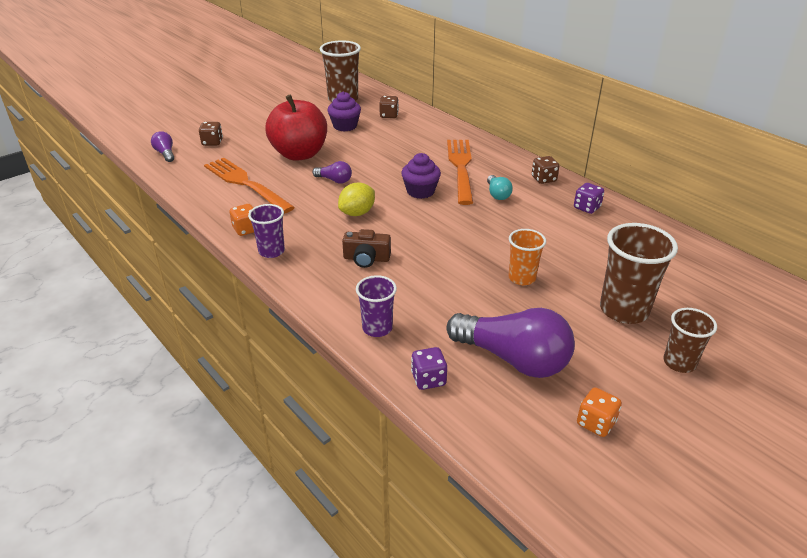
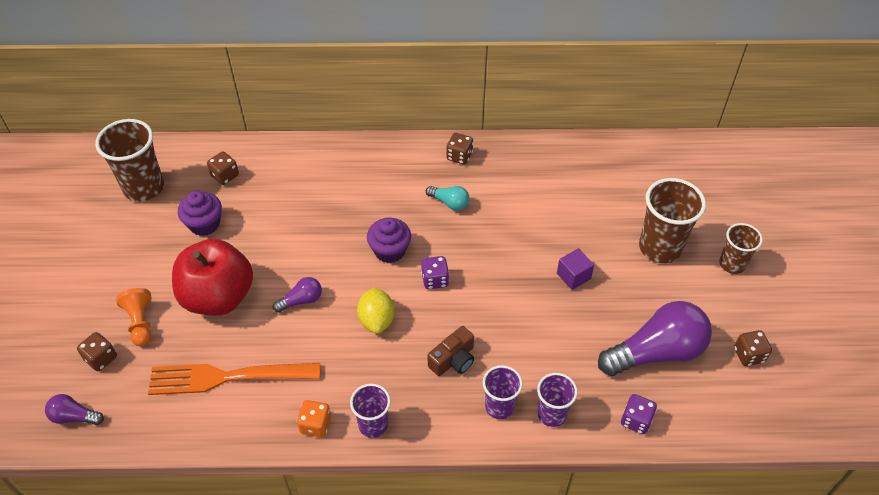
camera: 50 degrees left, 15 degrees up
(250, 141) = (140, 322): none -> orange pawn
(352, 299) = (499, 406): none -> purple cup
(461, 168) = (382, 195): orange fork -> none
(522, 278) = (573, 276): orange cup -> purple cube
(586, 208) = (525, 164): purple dice -> purple dice (435, 280)
(595, 423) = (749, 355): orange dice -> brown dice

